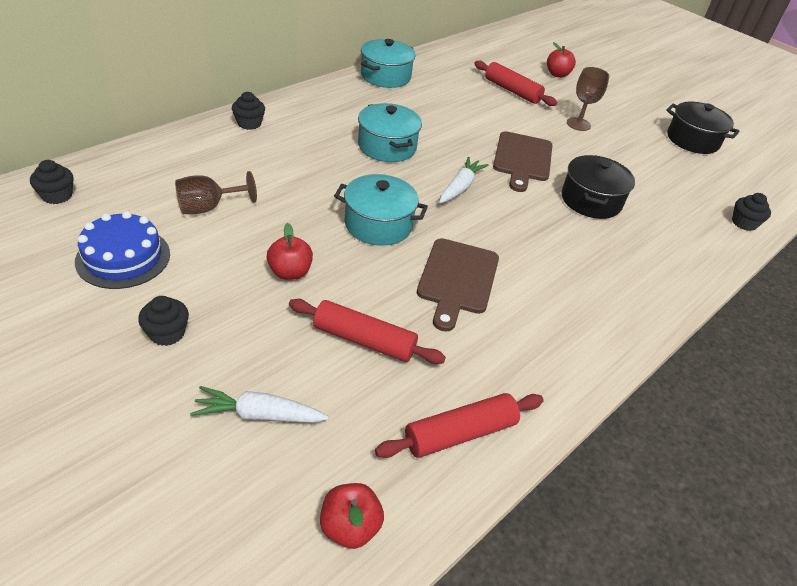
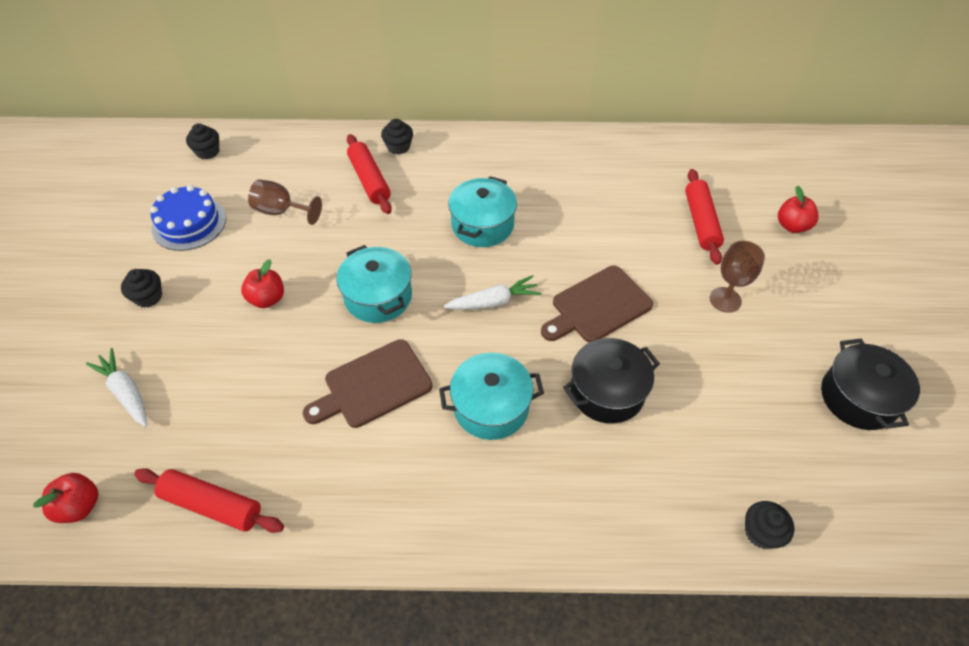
camera: 50 degrees right, 10 degrees up
(364, 340) = (245, 386): red rolling pin -> red rolling pin (369, 180)
(385, 76) = (581, 147): turquoise pot -> turquoise pot (491, 407)

